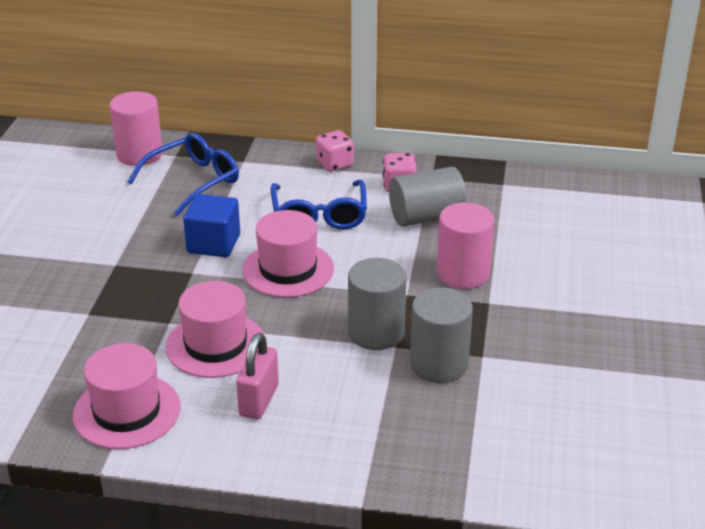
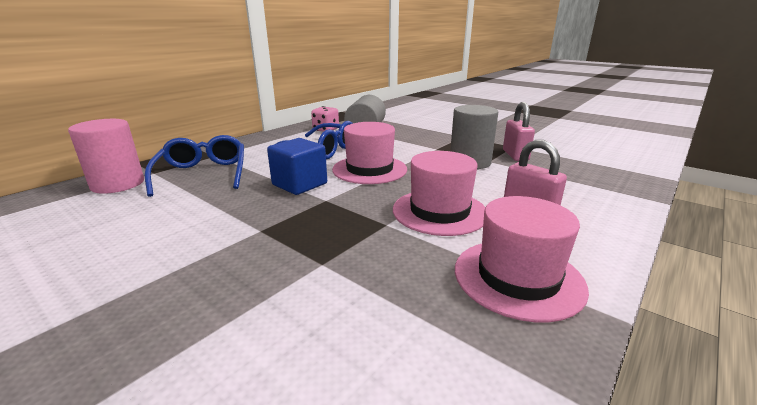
camera: 60 degrees left, 10 degrees down
(334, 164) = (274, 137): pink dice -> none
(439, 364) = (515, 155): grey cylinder -> pink padlock
(463, 273) = (430, 135): pink cylinder -> none

